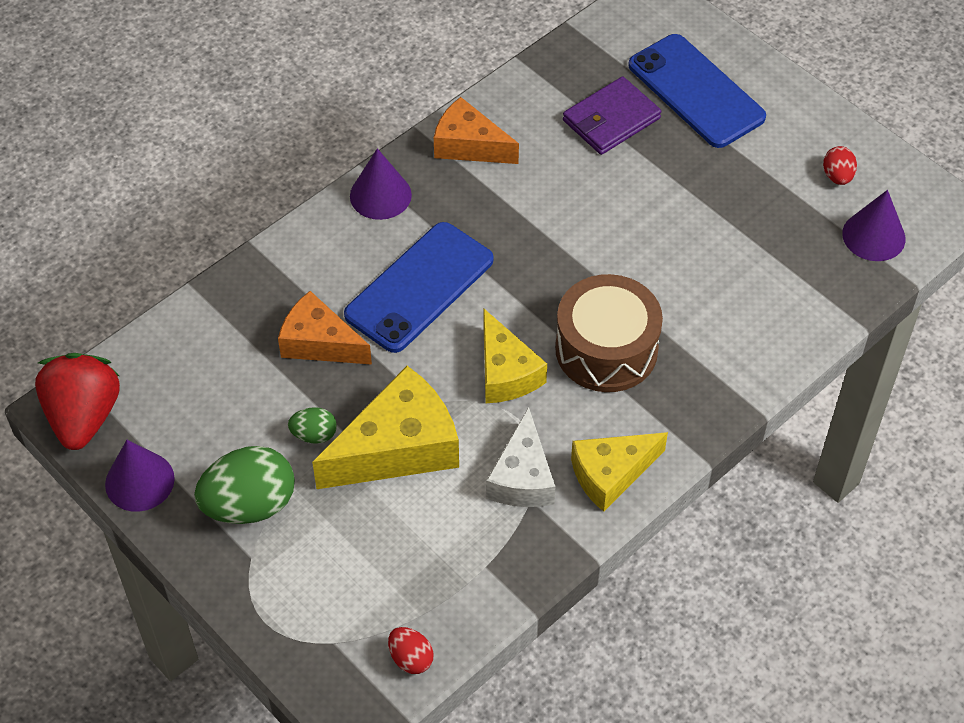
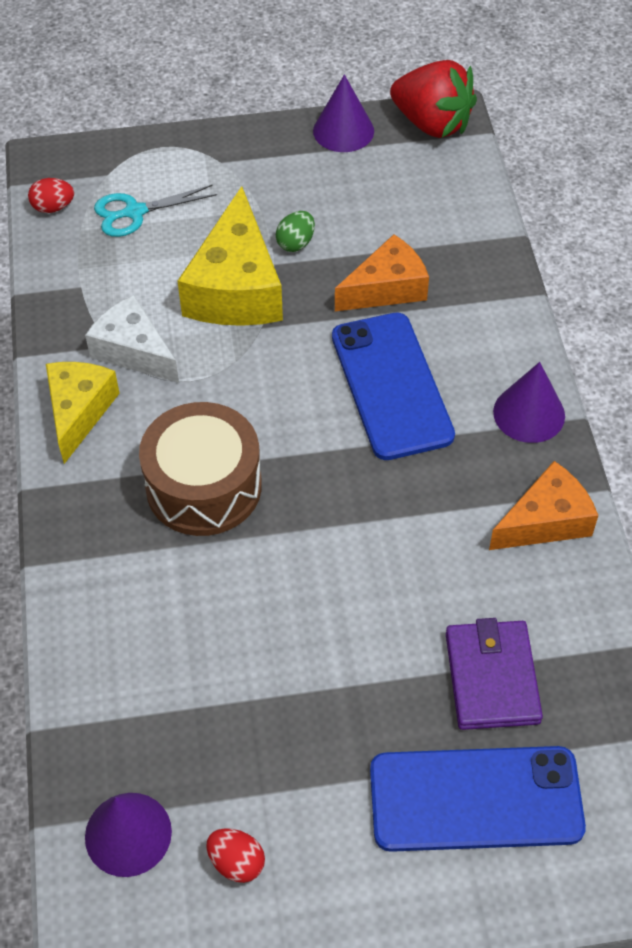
camera: 125 degrees right, 0 degrees up
(249, 505) = (266, 179): green egg -> none
(367, 584) = (135, 212): none -> turquoise scissors
(506, 372) = (245, 397): yellow cheese -> none

